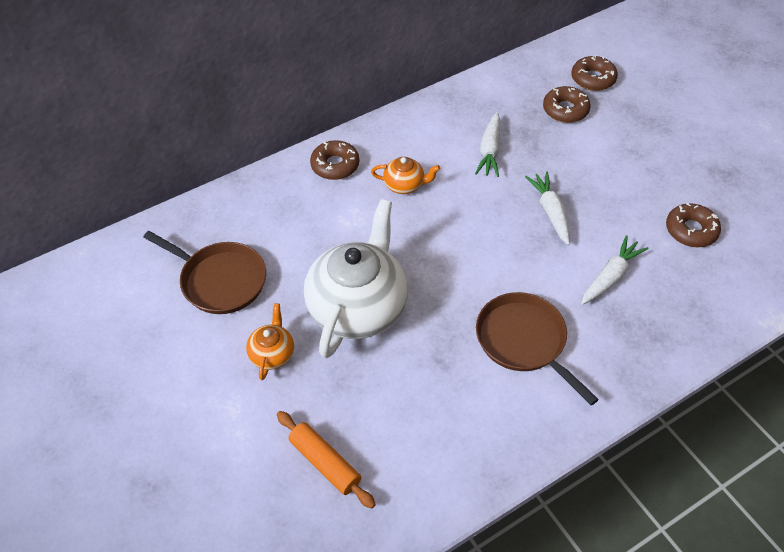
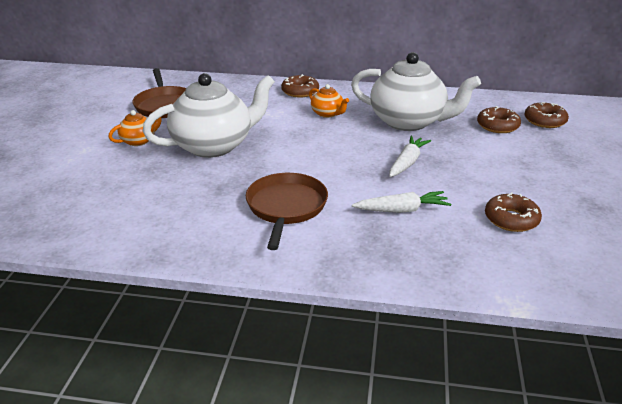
camera: 40 degrees right, 20 degrees down
(325, 463) = (85, 193): orange rolling pin -> none
(490, 151) = (409, 122): white carrot -> white teapot

